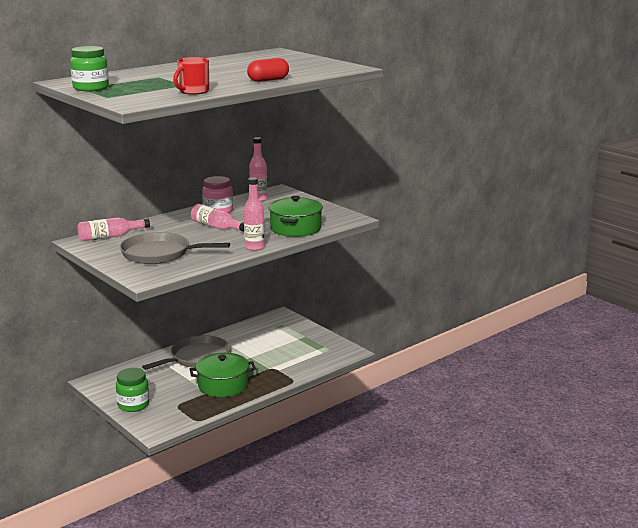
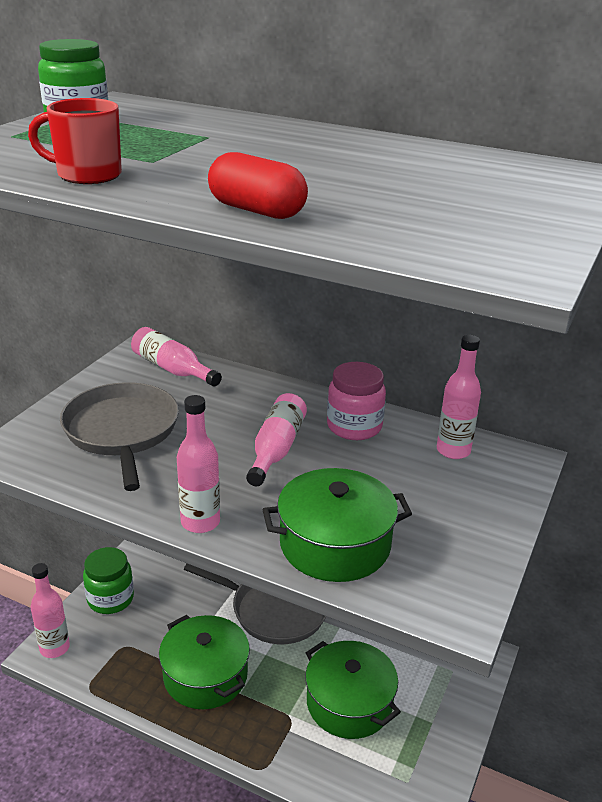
camera: 65 degrees right, 10 degrees up
(155, 428) = (54, 648): none -> pink bottle
(276, 352) = (349, 703): none -> green pot

